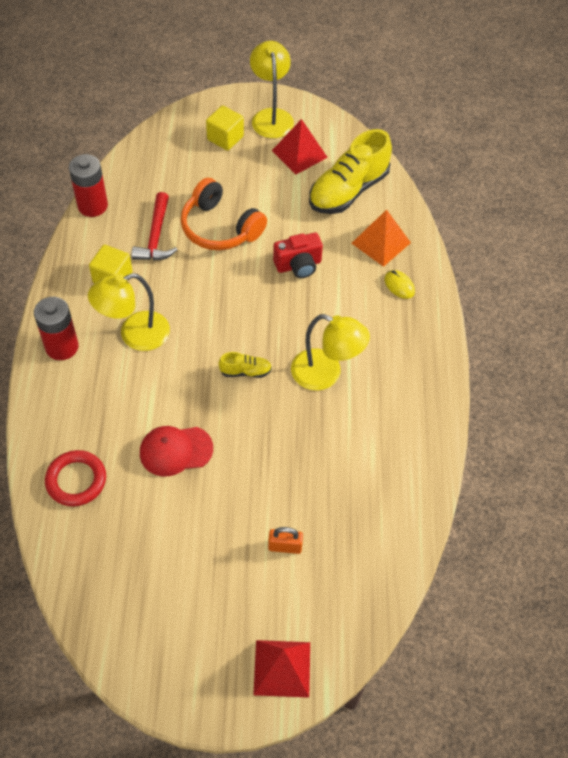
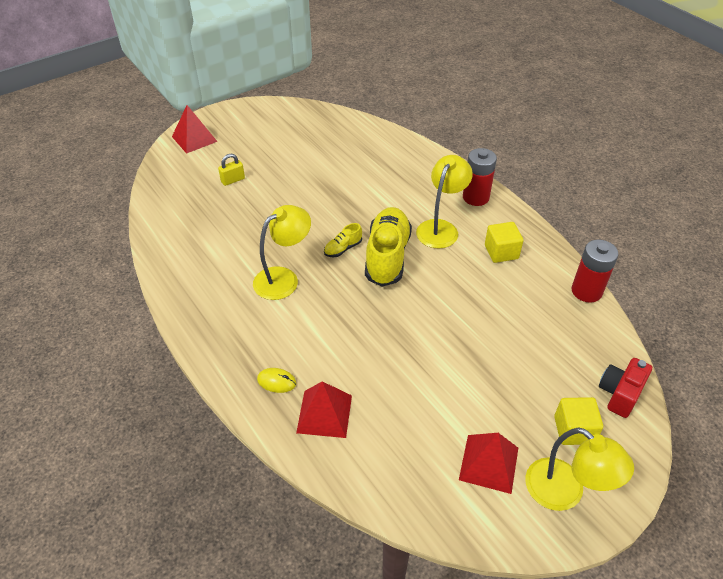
camera: 145 degrees right, 10 degrees down
(76, 480) = (382, 149): red ring -> none
(156, 236) = (511, 298): red hammer -> none
(175, 451) = (342, 187): red cap -> none
(220, 227) = (473, 337): orange headphones -> none
(285, 546) = (233, 180): orange padlock -> yellow padlock
(298, 265) = (378, 345): red camera -> red camera (619, 394)
(326, 374) = (283, 278): yellow lamp -> yellow lamp turned 150 degrees clockwise
(348, 190) = (402, 452): yellow shoe -> yellow shoe (387, 256)
(381, 243) = (324, 413): orange pyramid -> red pyramid

